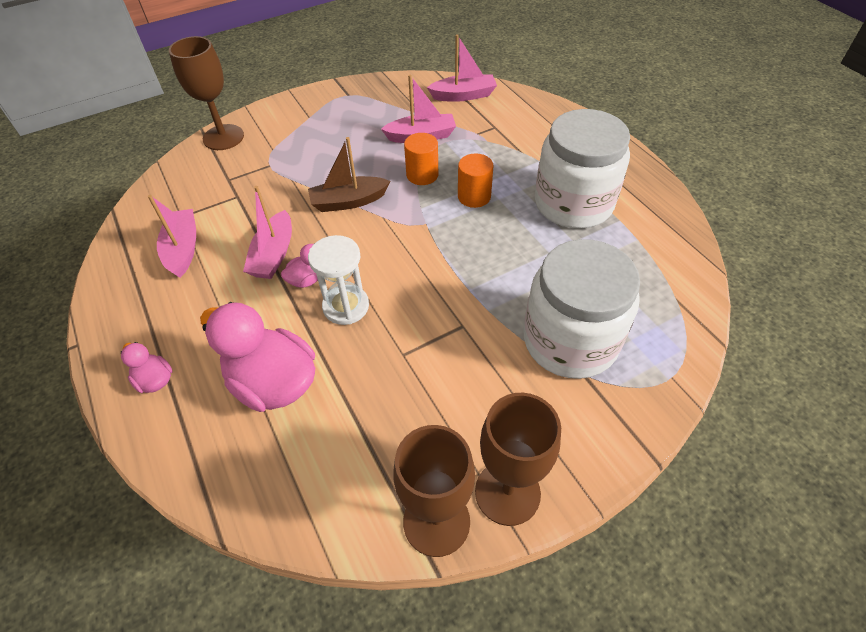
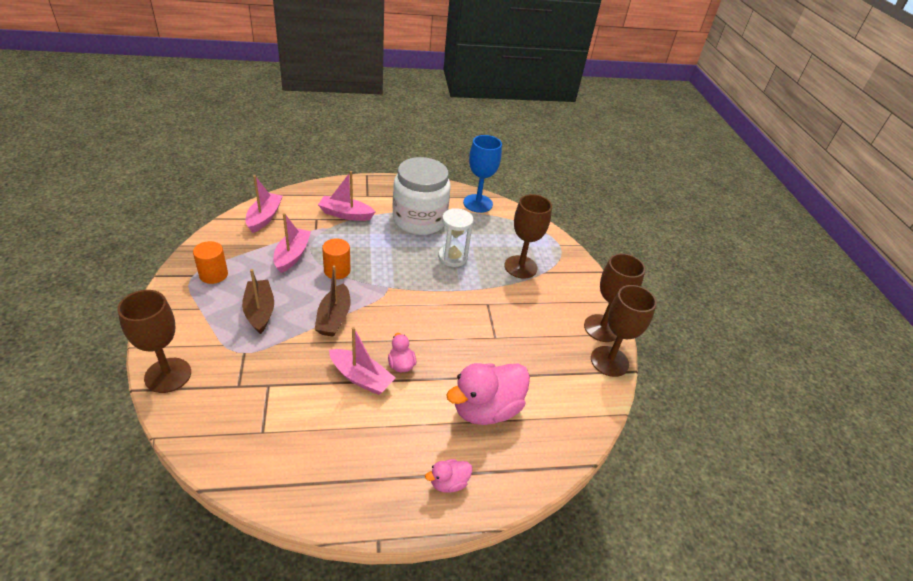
camera: 75 degrees left, 10 degrees down
(183, 249) = (310, 438): pink boat -> pink boat (345, 214)
(327, 151) = (260, 311): none -> brown boat
(346, 306) = (440, 352): white hourglass -> white hourglass (452, 257)
(474, 196) = (380, 256): orange cylinder -> orange cylinder (213, 275)
(570, 340) = (520, 267): white jar -> brown goblet
(672, 246) = (478, 203): none -> blue goblet

